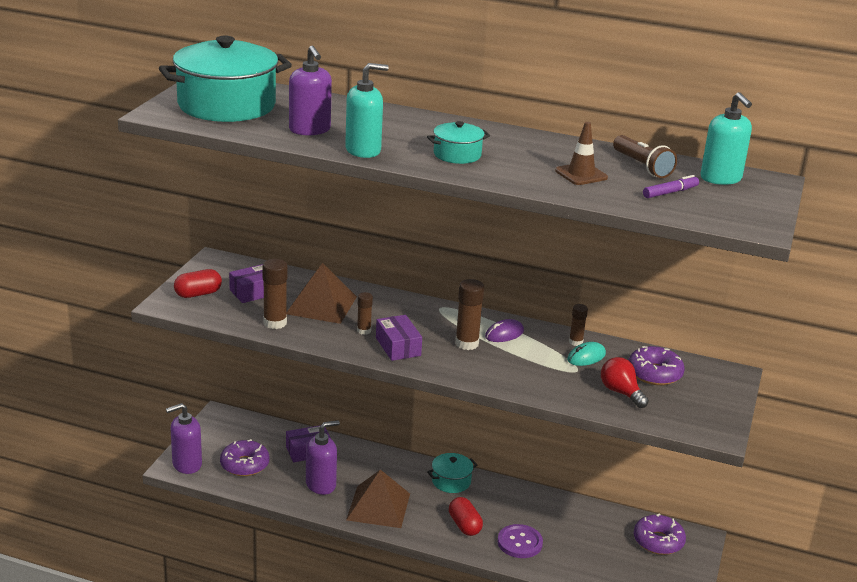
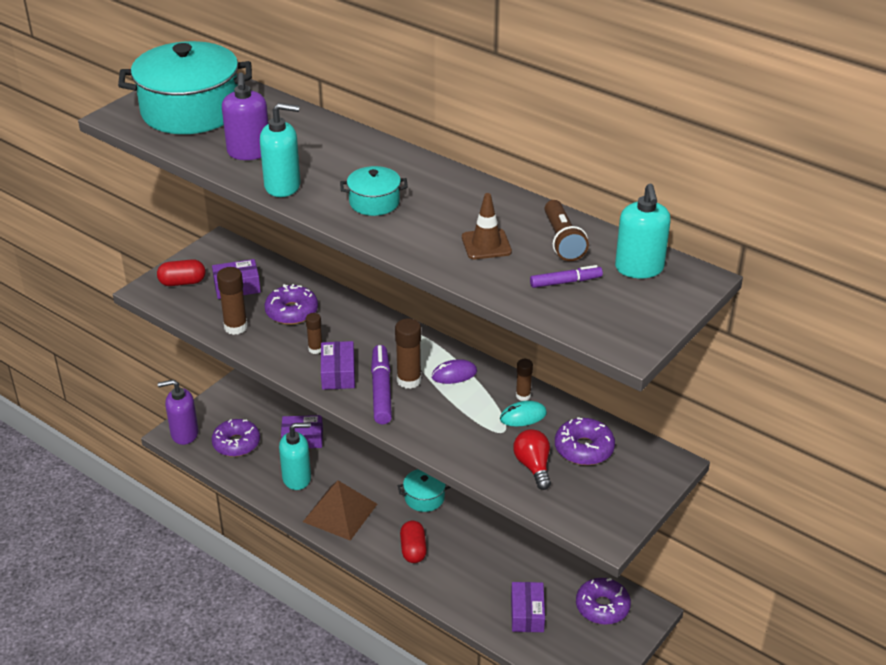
camera: 20 degrees right, 10 degrees up
(321, 305) = (292, 312): brown pyramid -> purple donut
(321, 484) = (297, 478): purple soap dispenser -> turquoise soap dispenser
(447, 354) = (381, 390): none -> purple marker
(519, 543) = (458, 580): purple button -> none
(596, 559) = (527, 614): none -> purple box

